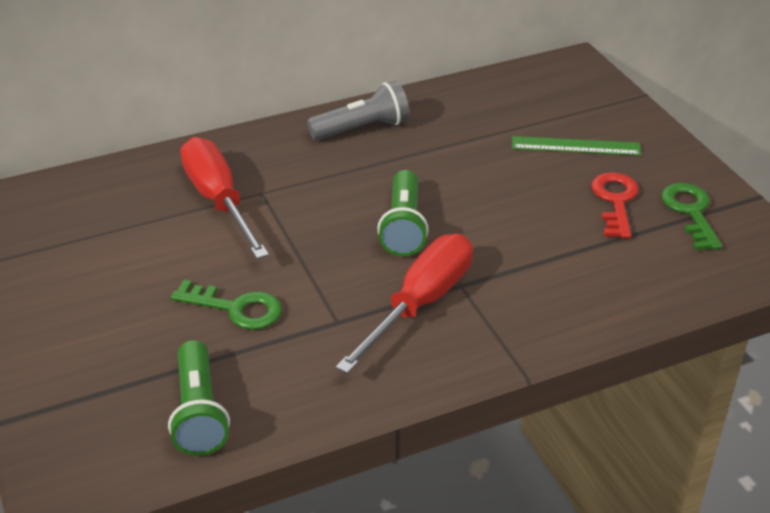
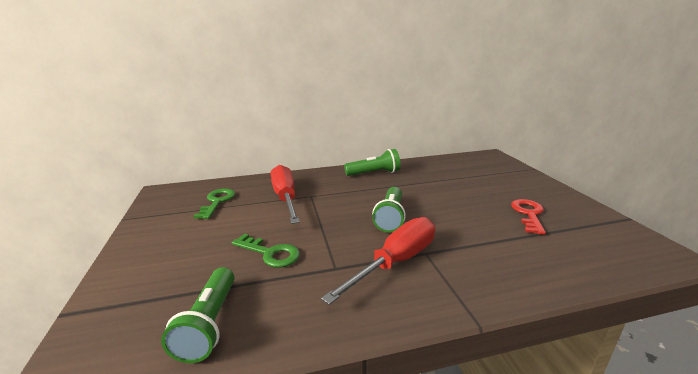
camera: 10 degrees right, 15 degrees down
(362, 128) = (374, 173): grey flashlight -> green flashlight
(576, 146) = (497, 187): green ruler -> none
(690, 212) = (583, 223): green key -> green key (217, 202)

